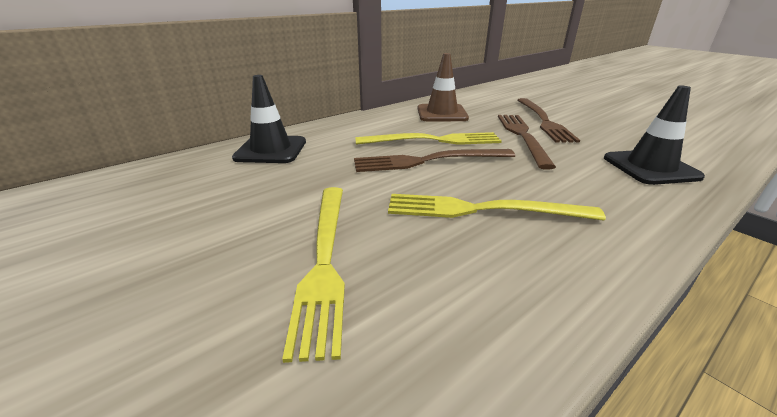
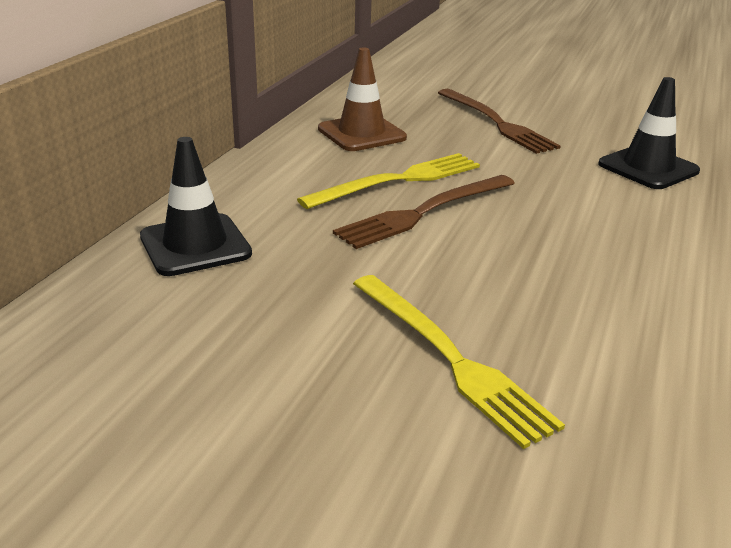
camera: 30 degrees left, 0 degrees up
(482, 210) = (541, 259): yellow fork -> none
(522, 136) = (494, 152): brown fork -> none

